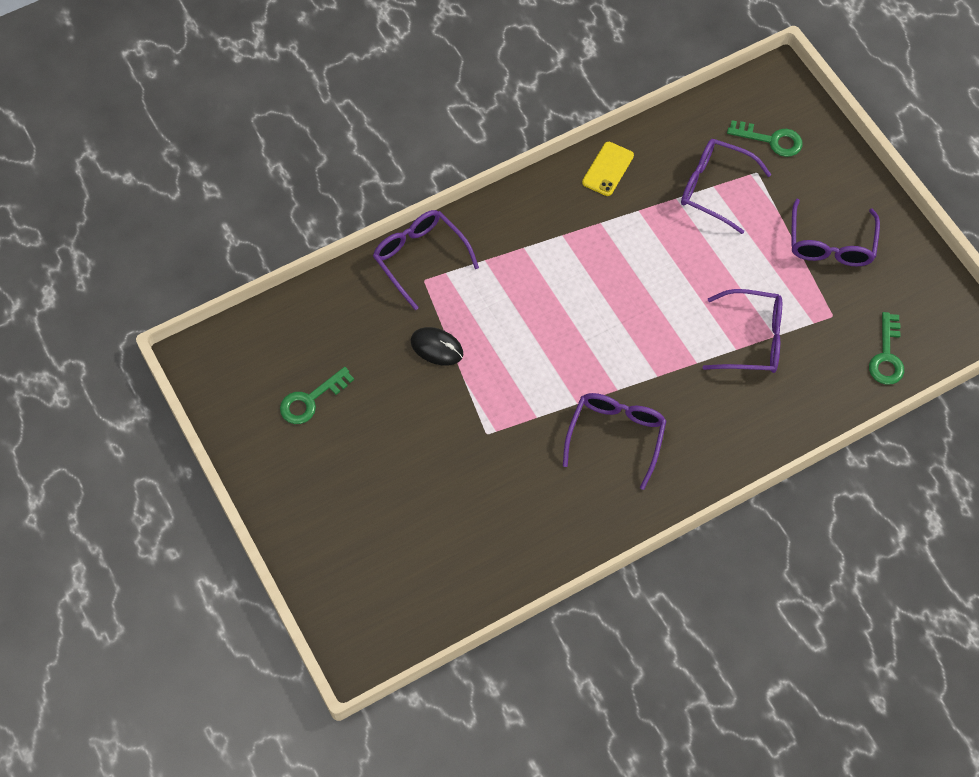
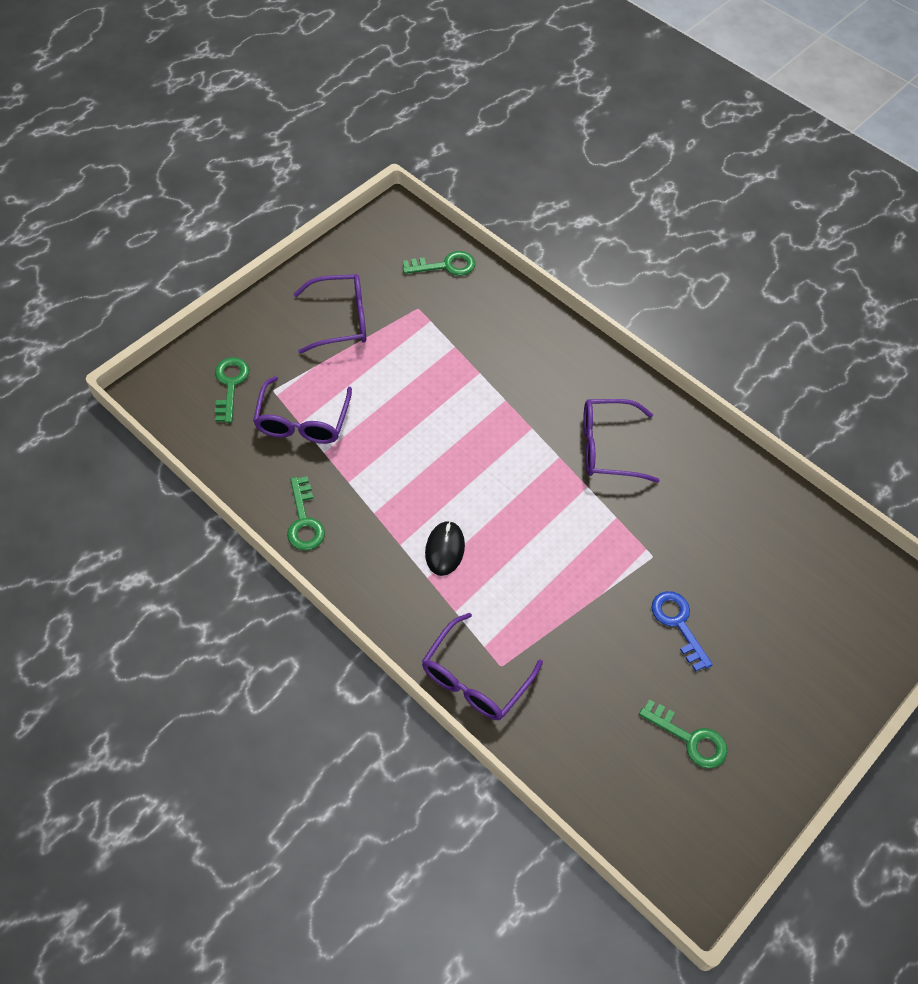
camera: 110 degrees left, 5 degrees down
(413, 429) = (678, 624): none -> blue key
(437, 347) = (577, 629): black mouse -> black mouse (444, 549)
(608, 169) = (304, 520): yellow phone -> green key
(751, 339) = (465, 363): purple glasses -> none

